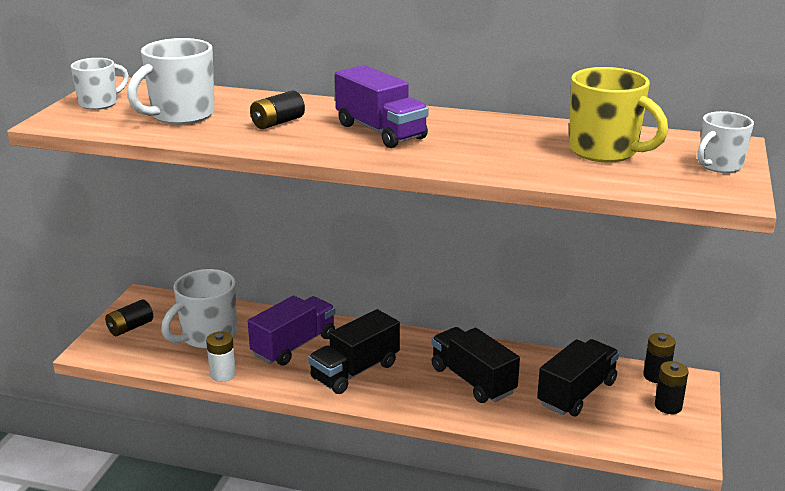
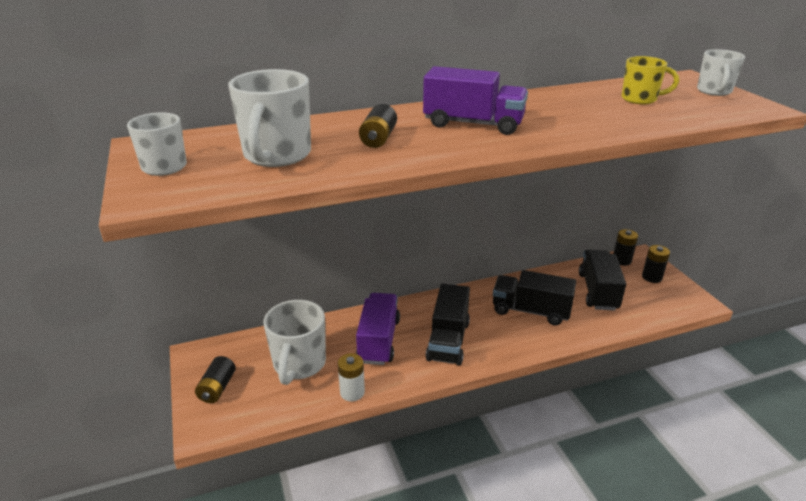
camera: 35 degrees left, 5 degrees up
(605, 152) = (640, 99): yellow mug -> yellow mug, size x0.62

